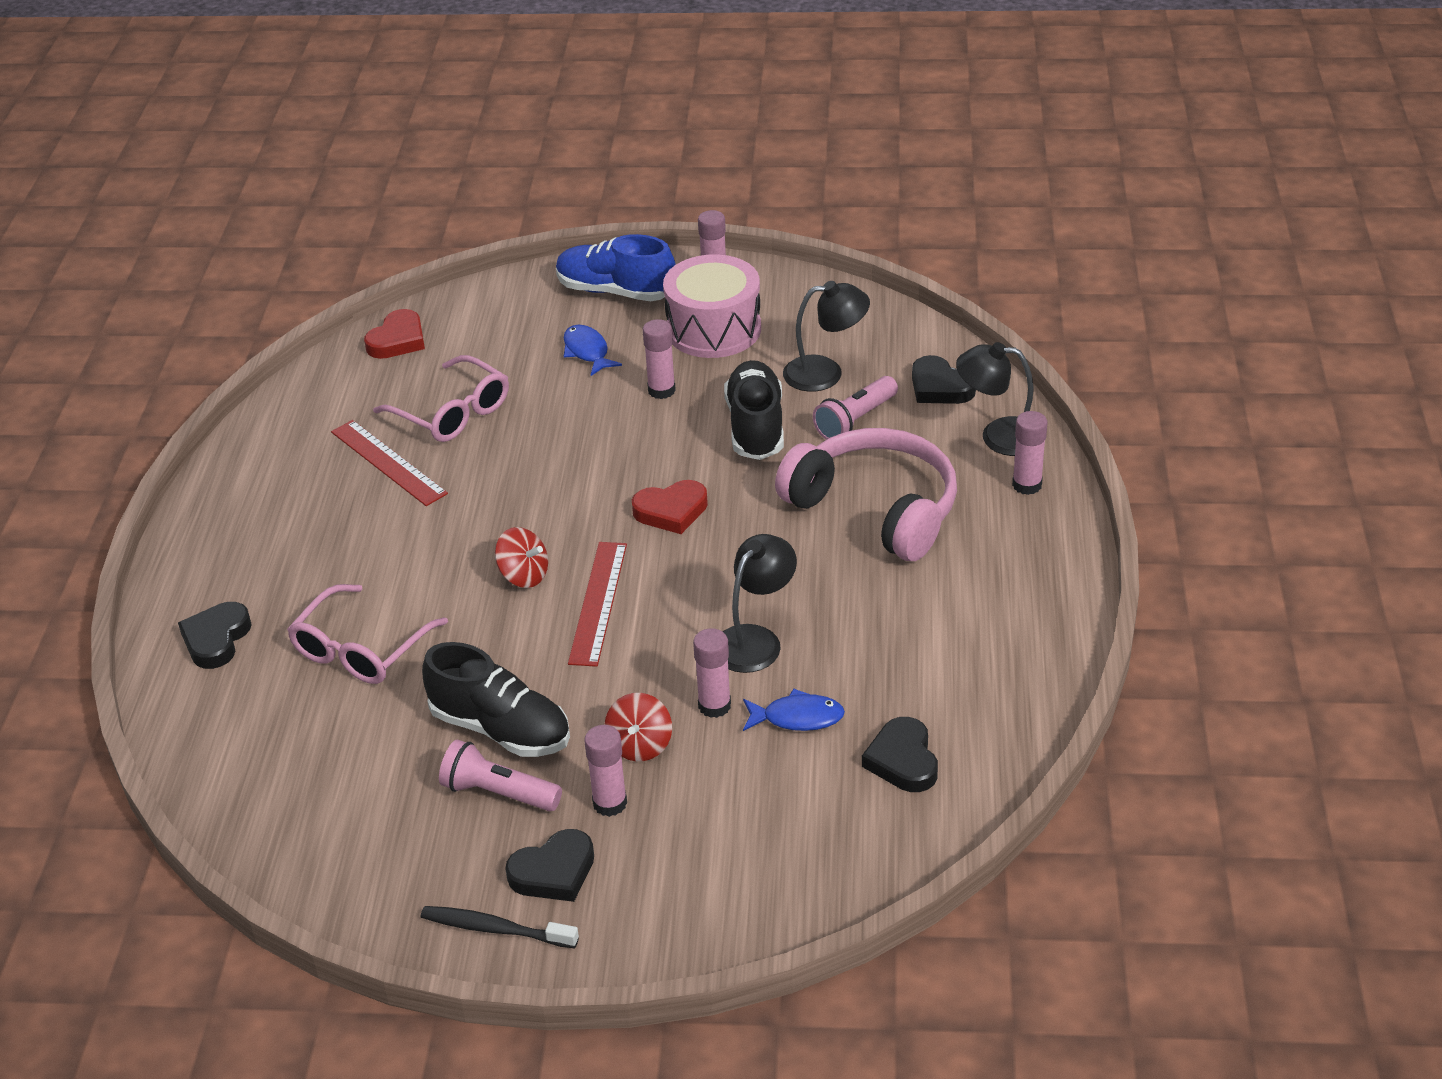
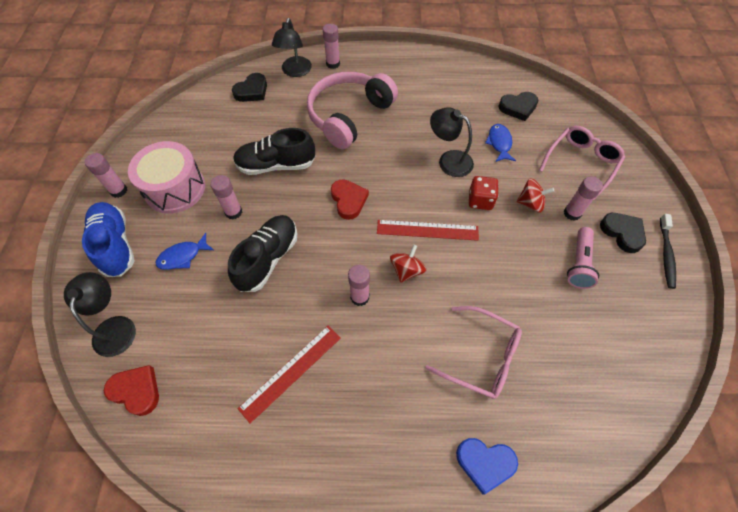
camera: 95 degrees left, 20 degrees up
(216, 639) = (485, 463): black heart -> blue heart
(452, 413) = (238, 335): pink glasses -> pink glasses (581, 163)
(501, 729) = (533, 268): black shoe -> black shoe (268, 259)
(616, 291) = (115, 245): blue shoe -> blue shoe turned 135 degrees clockwise
(654, 675) = (480, 200): none -> red dice
(714, 706) = (497, 174): pink glue stick -> pink glue stick (359, 297)
(825, 373) = (230, 136): black lamp -> black lamp (115, 327)
(855, 421) = (276, 123): pink flashlight -> none

